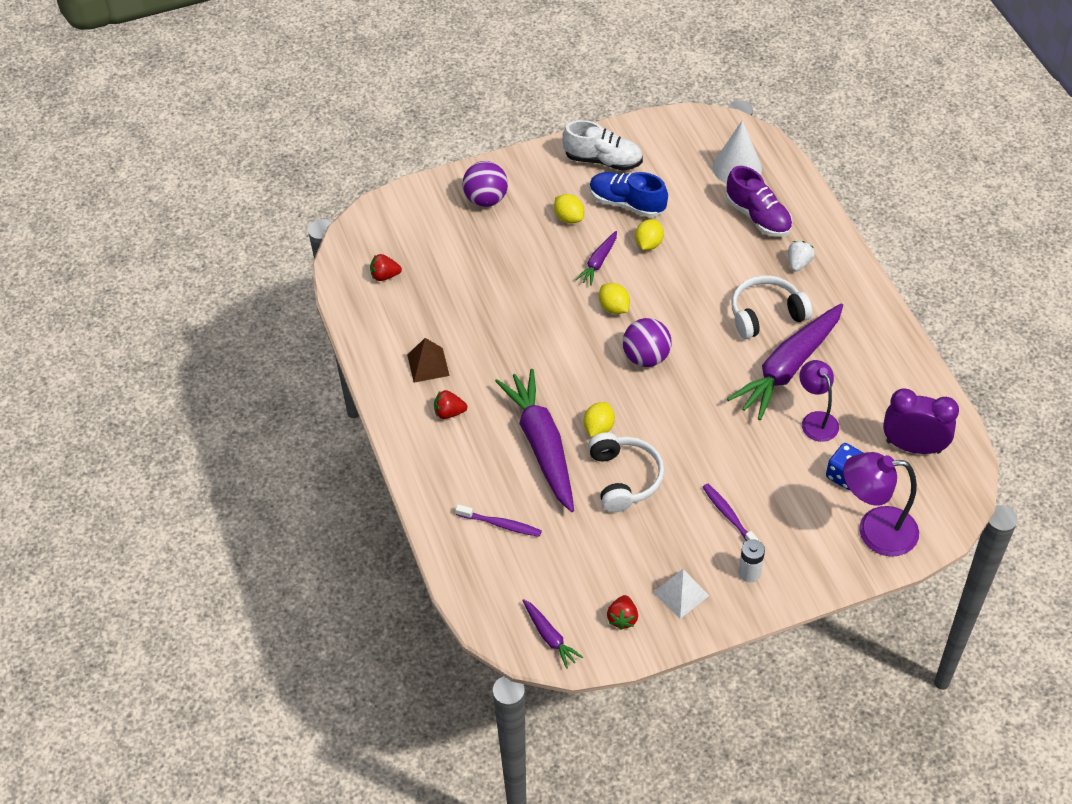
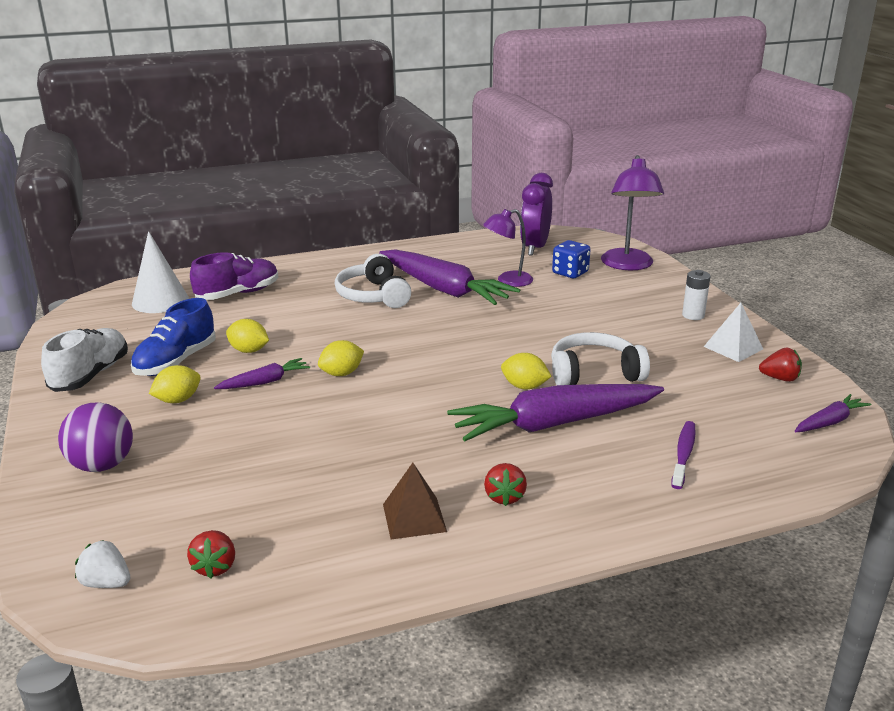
camera: 90 degrees left, 25 degrees down
(598, 262) = (265, 382): purple carrot -> purple carrot turned 60 degrees counterclockwise
(646, 357) = (421, 357): purple ball -> none
(729, 516) = (629, 322): purple toothbrush -> none
(798, 263) = (310, 279): white strawberry -> white strawberry (106, 583)

